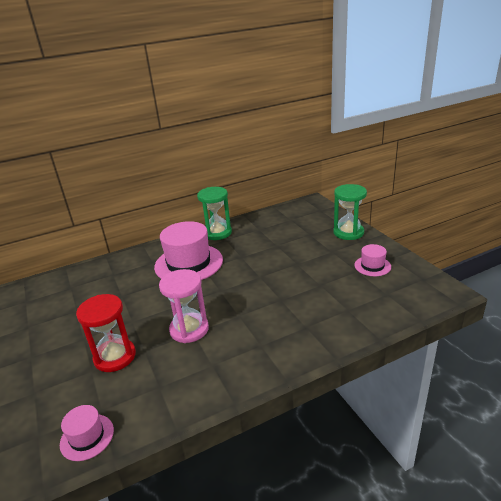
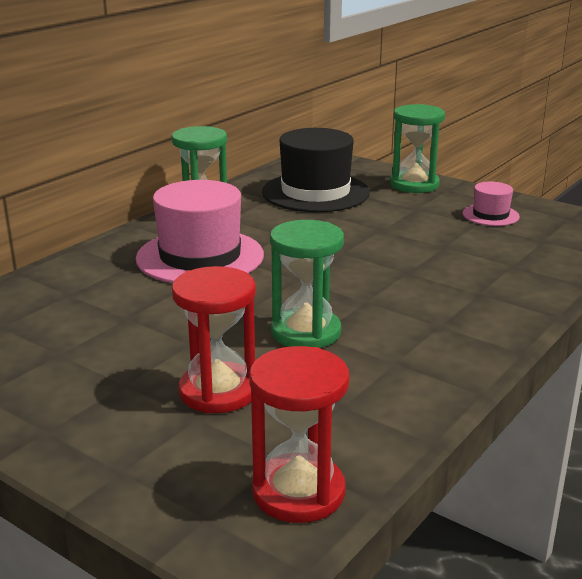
camera: 30 degrees left, 5 degrees down
(87, 437) = (298, 492): pink hat -> red hourglass
(189, 329) = (306, 332): pink hourglass -> green hourglass
(287, 228) = (315, 192): none -> black hat

